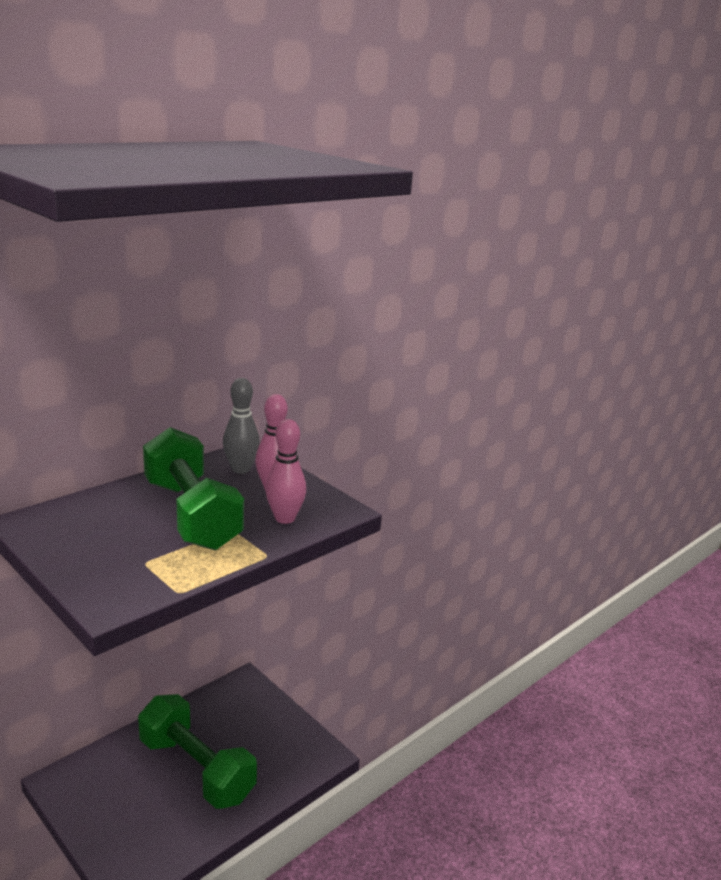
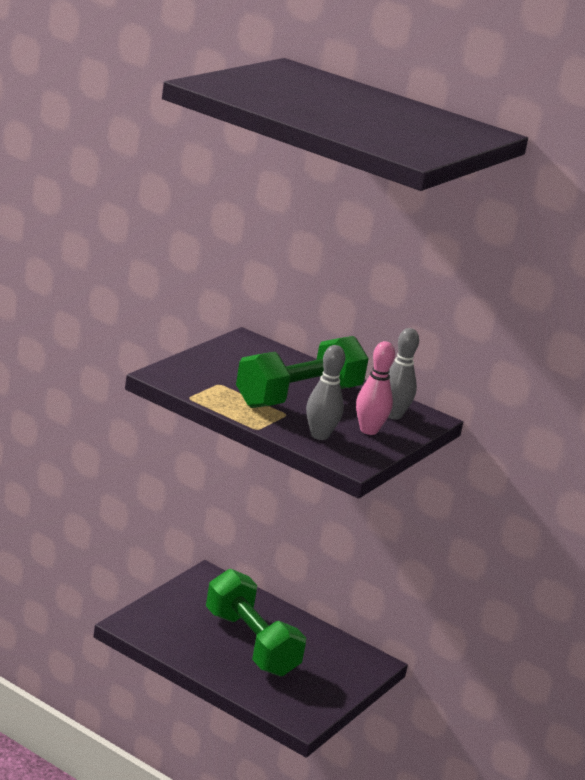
camera: 75 degrees right, 0 degrees up
(196, 769) = (250, 643): green dumbbell -> green dumbbell turned 60 degrees counterclockwise
(285, 518) = (319, 435): pink bowling pin -> grey bowling pin

